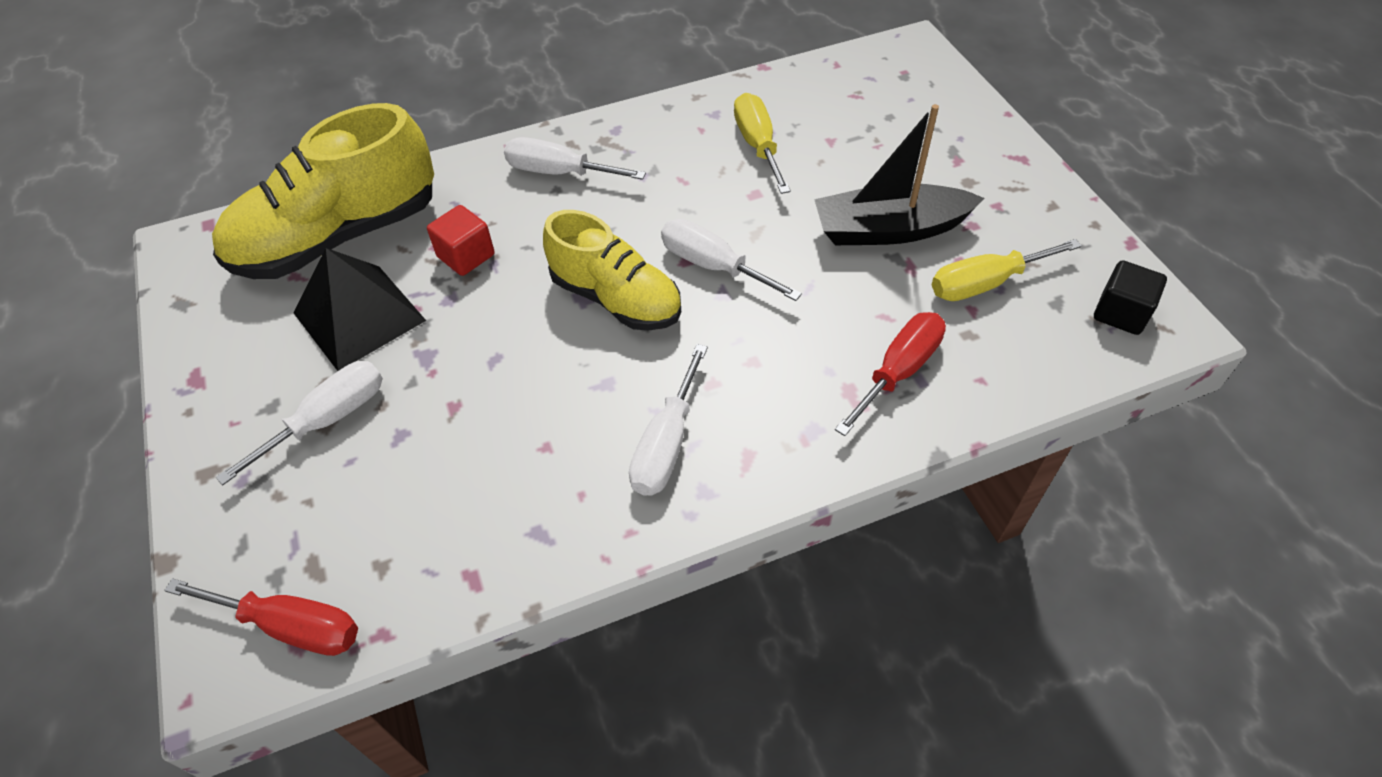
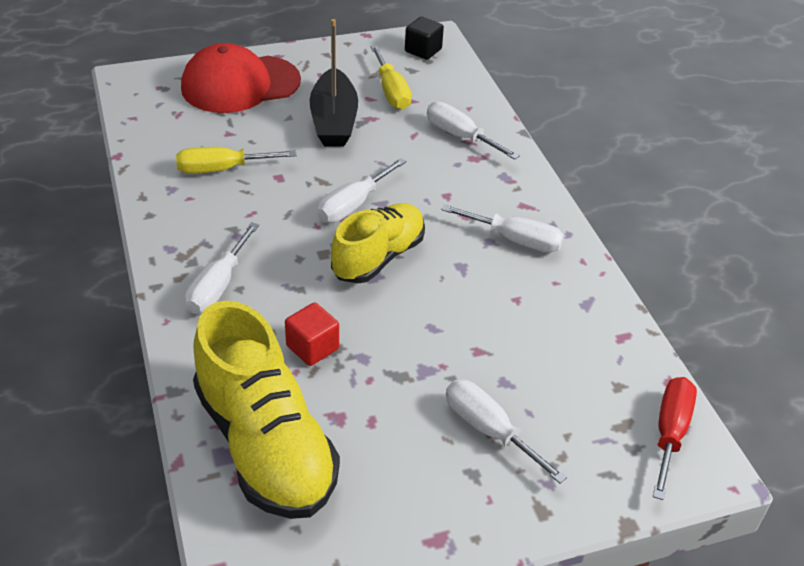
camera: 90 degrees left, 10 degrees down
(359, 316) = (375, 418): black pyramid -> none
(898, 371) = (460, 136): red screwdriver -> white screwdriver
(938, 134) = (240, 84): none -> red cap

